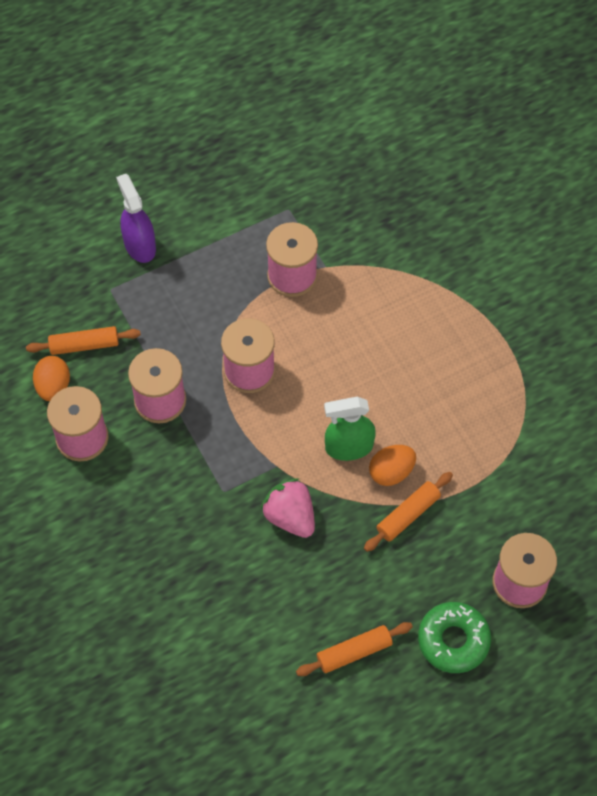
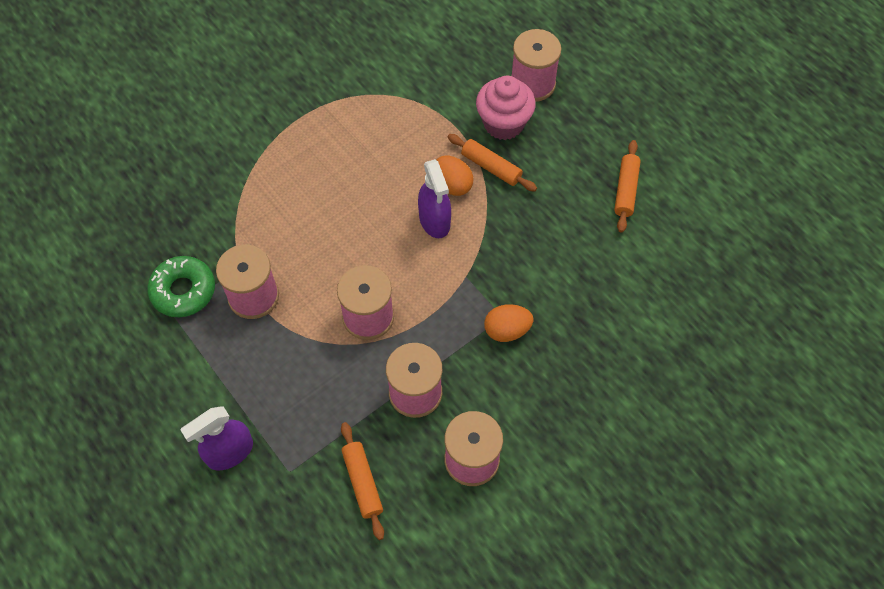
camera: 100 degrees left, 0 degrees up
(53, 387) = (418, 503): orange egg -> orange egg (507, 330)
(290, 516) = (514, 257): pink strawberry -> none
(348, 447) = (434, 221): green spray bottle -> purple spray bottle
(354, 652) = (626, 190): orange rolling pin -> orange rolling pin turned 45 degrees clockwise
(453, 640) = (595, 122): green donut -> green donut (183, 291)
(465, 539) = (503, 124): none -> pink cupcake

